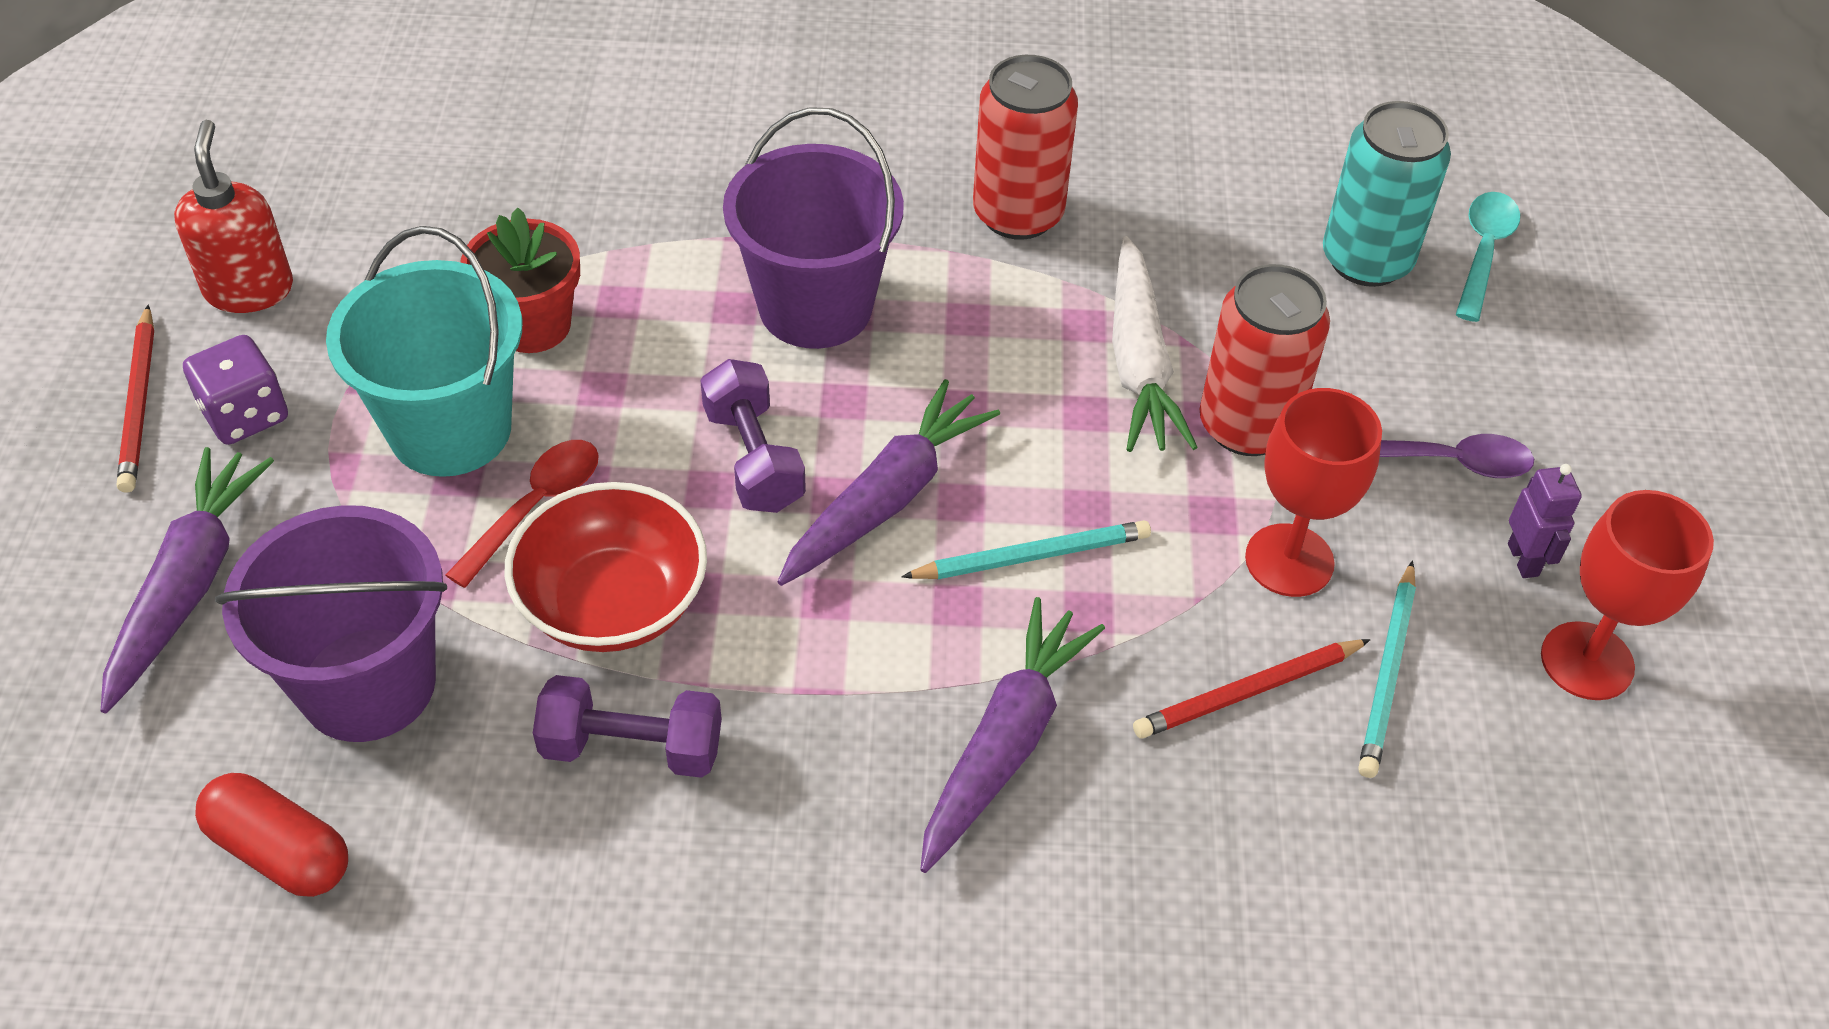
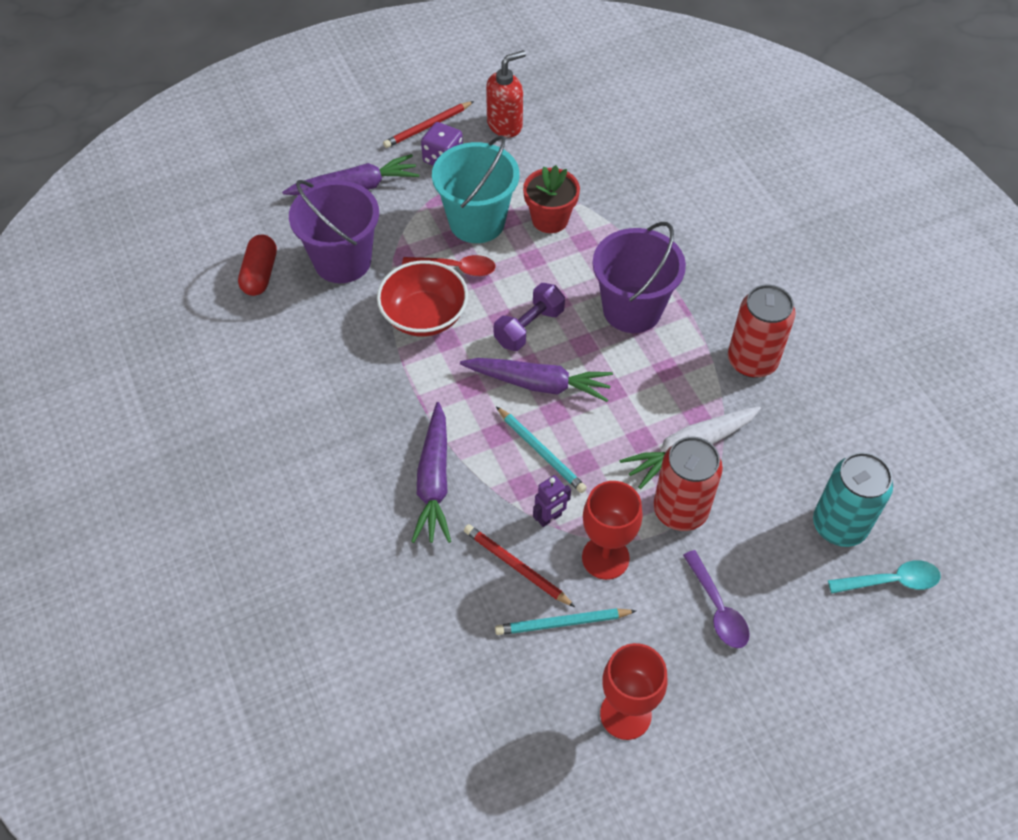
camera: 65 degrees right, 5 degrees up
(632, 748) = (360, 355): purple dumbbell -> none
(1005, 743) = (434, 481): purple carrot -> purple carrot turned 90 degrees clockwise
(1523, 559) = (674, 665): purple robot -> purple robot (550, 518)

